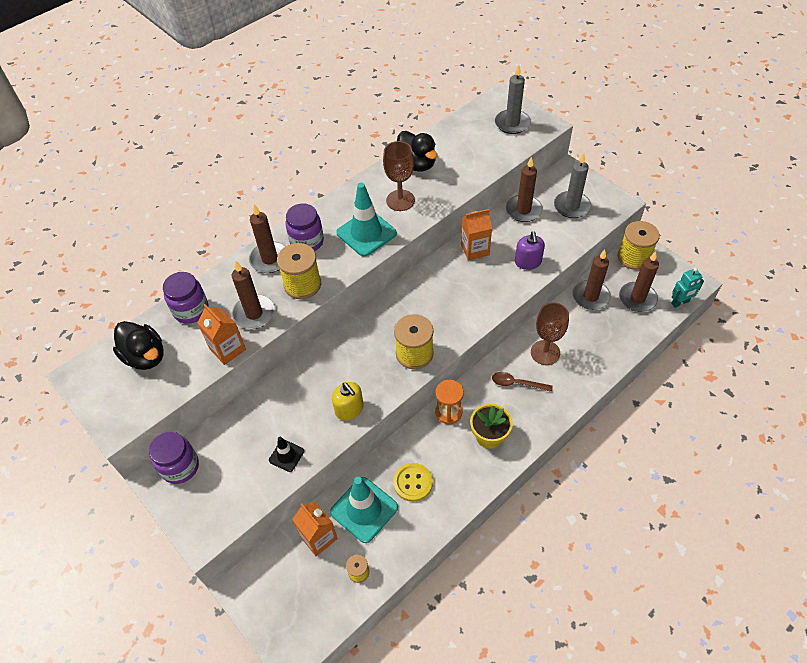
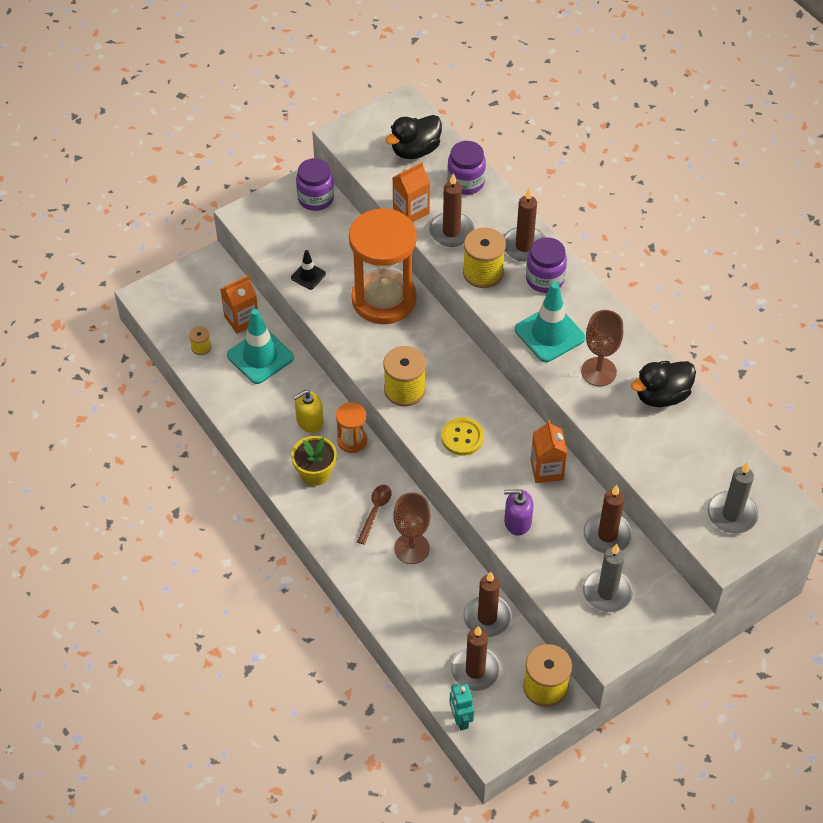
camera: 95 degrees right, 0 degrees up
(312, 385) = (384, 299): none -> orange hourglass
(349, 409) = (348, 328): yellow soap dispenser -> yellow soap dispenser (309, 421)
(413, 483) = (278, 399): yellow button -> yellow button (462, 437)

